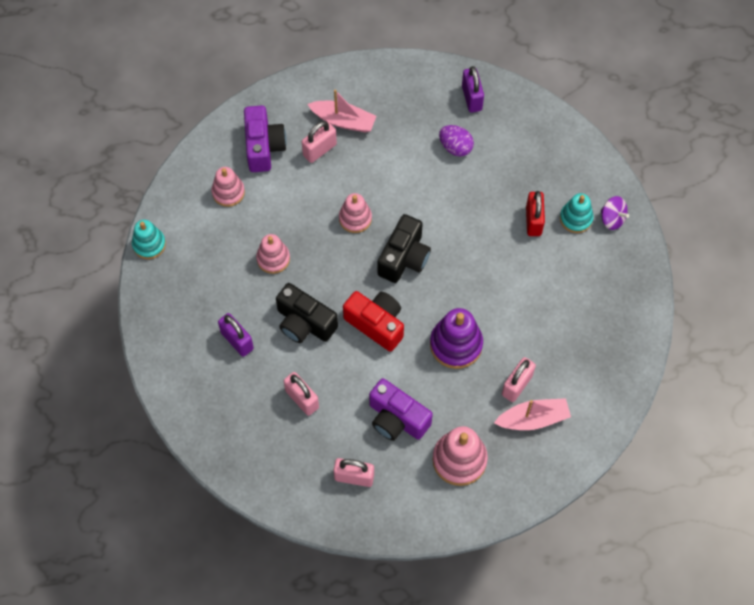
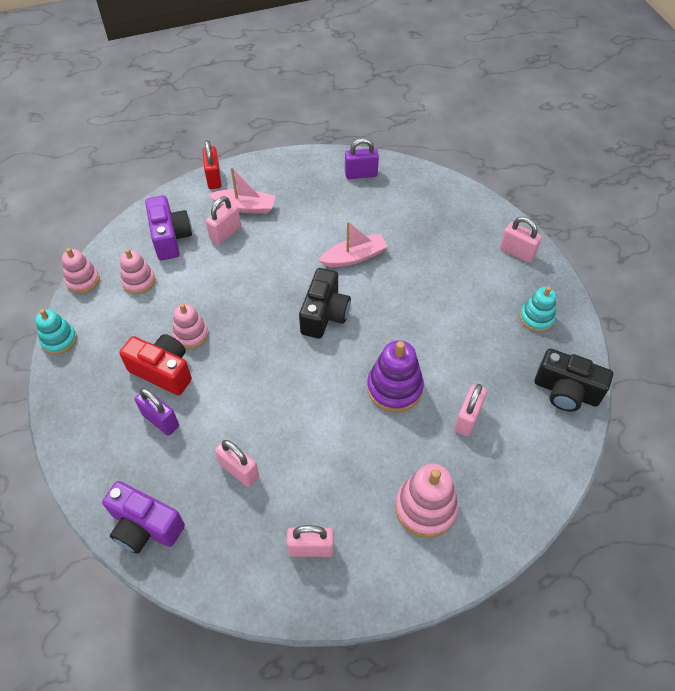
camera: 10 degrees left, 10 degrees down
(304, 323) = (231, 391): black camera -> black camera (566, 391)
(355, 218) = (269, 286): pink stacking toy -> pink stacking toy (83, 280)
(376, 324) = (307, 381): red camera -> red camera (163, 371)
(397, 419) = (347, 474): purple camera -> purple camera (145, 526)
(455, 147) = (354, 214): purple egg -> none
(471, 98) = (361, 174): purple padlock -> purple padlock turned 75 degrees counterclockwise
(533, 221) = (443, 264): red padlock -> red padlock (214, 178)
(533, 418) = (493, 450): pink boat -> pink boat (354, 257)
(576, 218) = (483, 257): turquoise stacking toy -> turquoise stacking toy (536, 318)
(612, 219) = (517, 252): purple spinning top -> pink padlock

